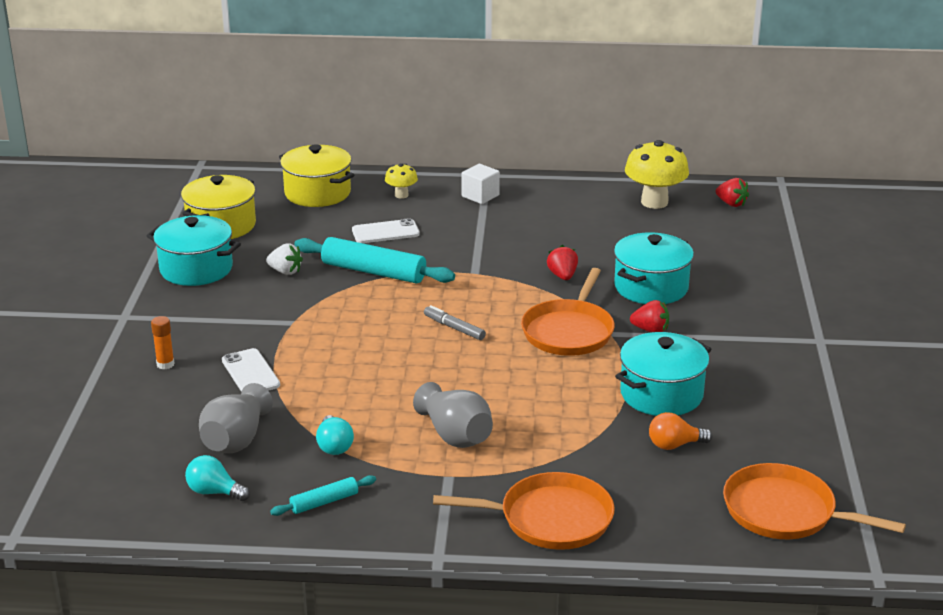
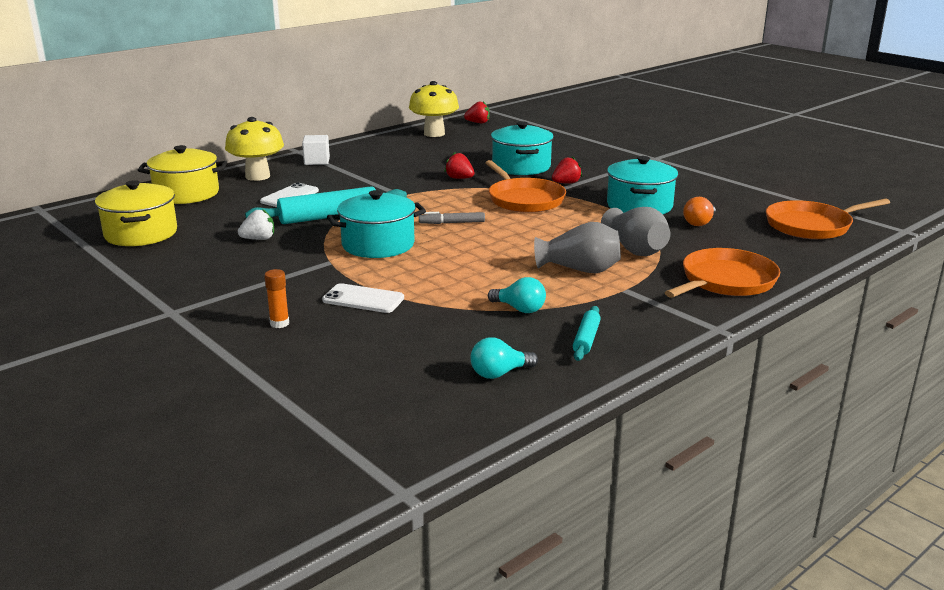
camera: 45 degrees left, 5 degrees down
(196, 269) = (175, 263): turquoise pot -> turquoise pot (378, 245)
(236, 440) = (443, 338): grey vase -> grey vase (635, 249)
(401, 195) = (257, 176): yellow mushroom -> yellow mushroom, size x1.91

